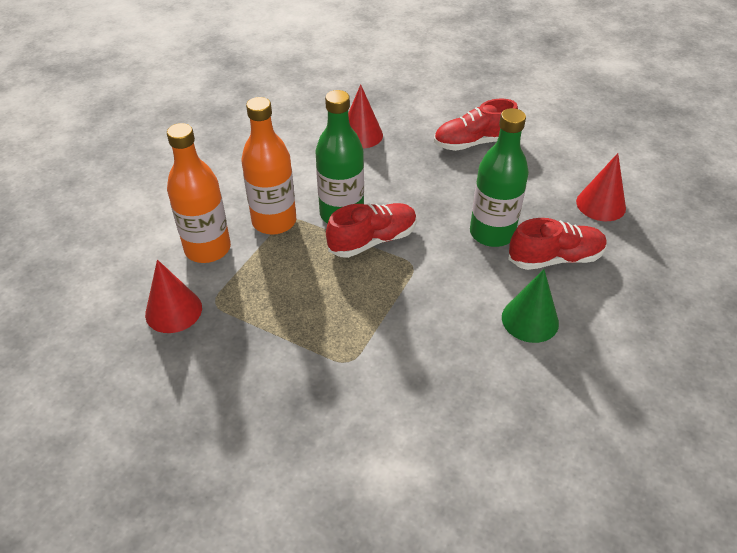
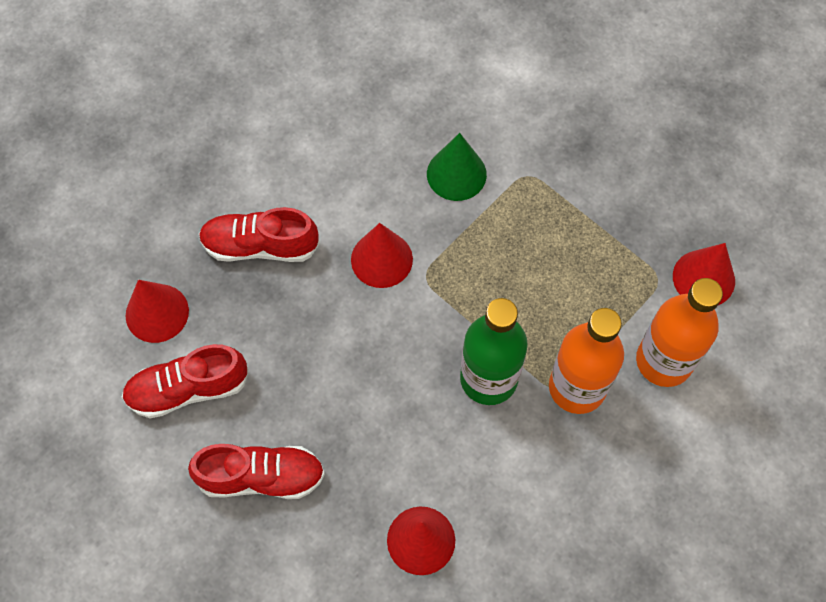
camera: 165 degrees left, 20 degrees up
(372, 240) = (461, 324): red shoe -> red shoe (188, 389)
(453, 269) = (381, 259): none -> red cone
(492, 233) = (314, 300): green bottle -> none
(530, 320) = (329, 177): green cone -> green cone (456, 174)

